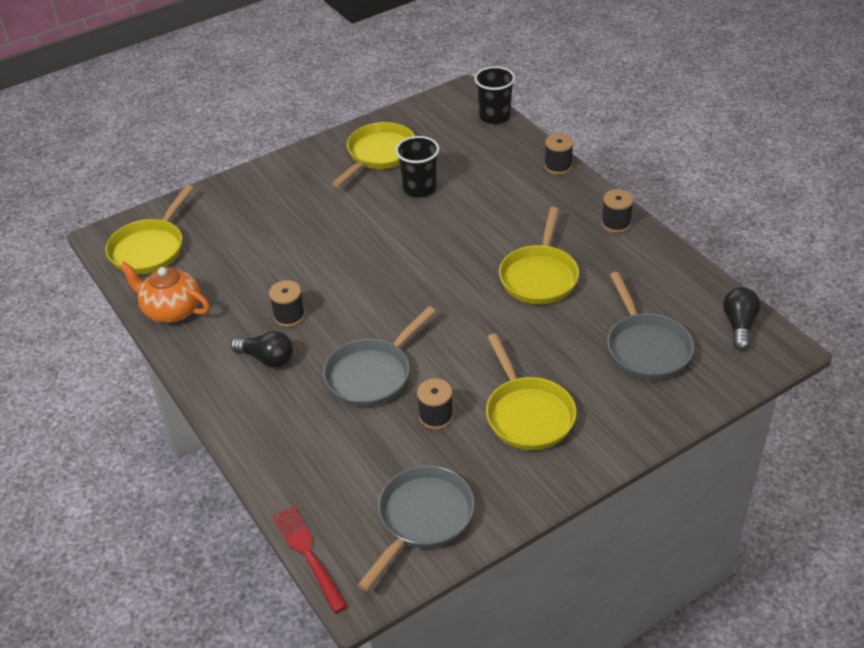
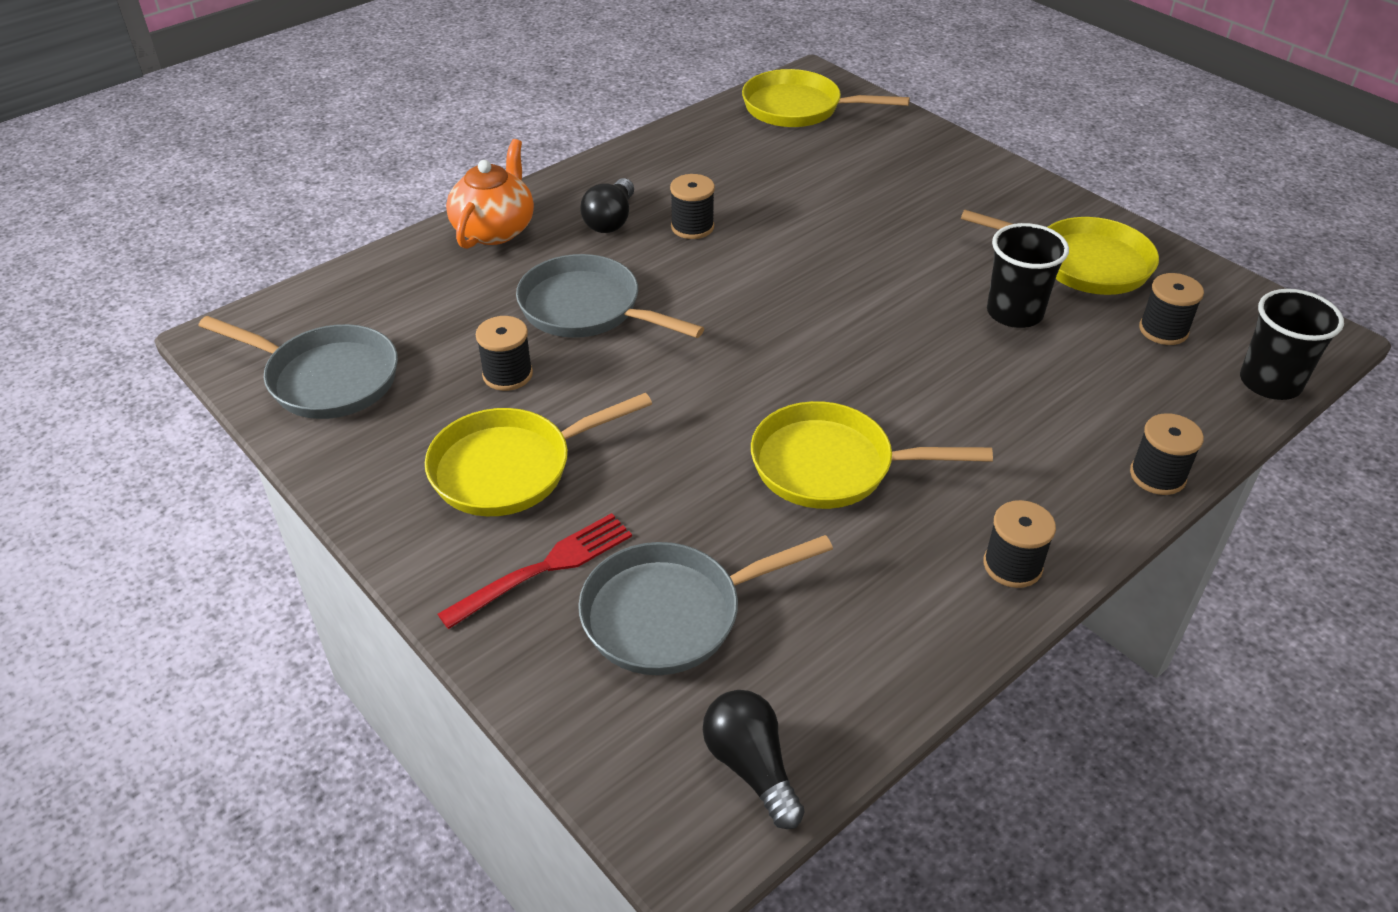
camera: 80 degrees right, 0 degrees up
(171, 310) = (689, 140): orange teapot -> orange teapot (494, 229)
(308, 555) = (288, 293): red fork -> red fork (544, 568)
(446, 140) = (1163, 330): none -> black spool
(739, 325) = (751, 766): black light bulb -> black light bulb turned 120 degrees counterclockwise

